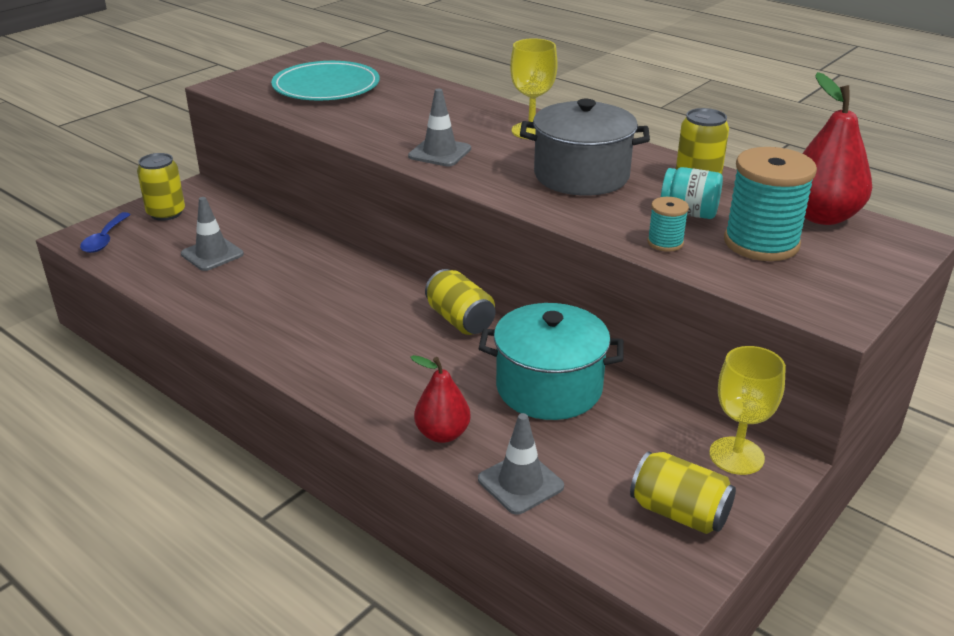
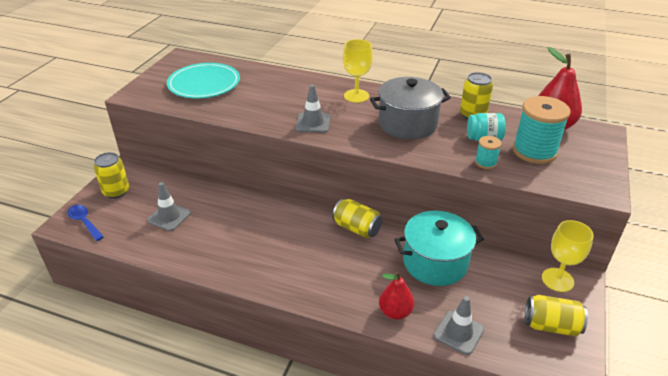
camera: 20 degrees left, 5 degrees up
(105, 239) = (84, 222): blue spoon -> blue spoon turned 150 degrees clockwise

